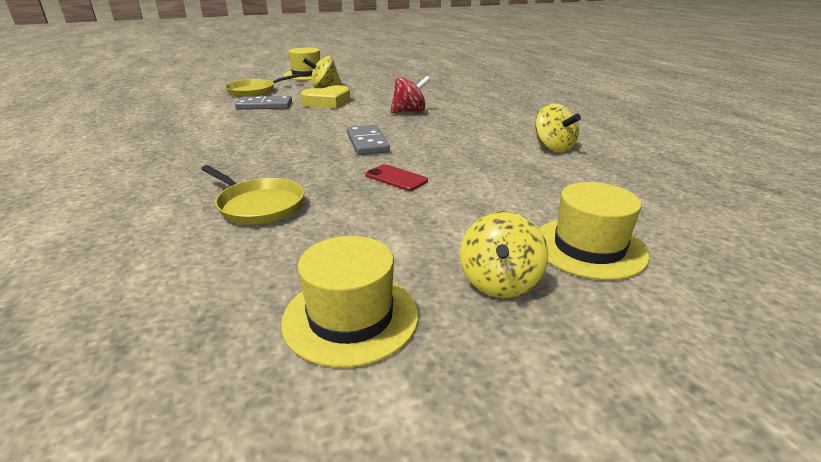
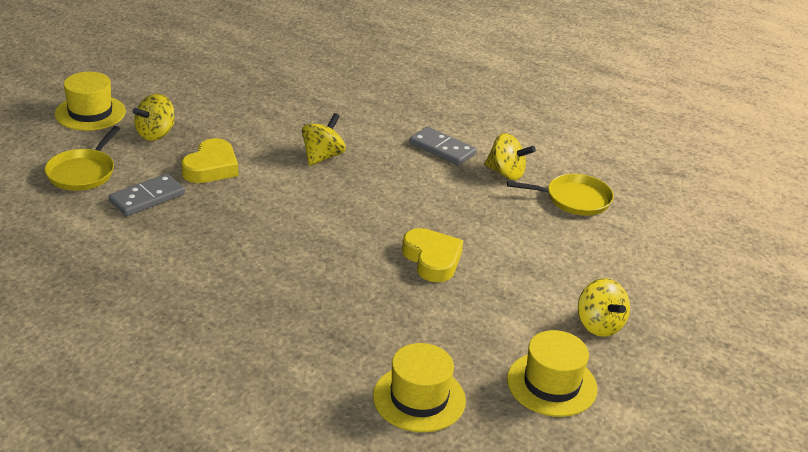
camera: 40 degrees left, 5 degrees up
(258, 205) = (371, 332): yellow pan -> yellow pan (574, 199)
(367, 143) = (349, 223): grey domino -> grey domino (442, 149)
(396, 178) = (432, 259): red phone -> yellow heart
(409, 111) = (322, 157): red spinning top -> yellow spinning top
(589, 247) = (620, 276): yellow hat -> yellow hat (419, 398)

